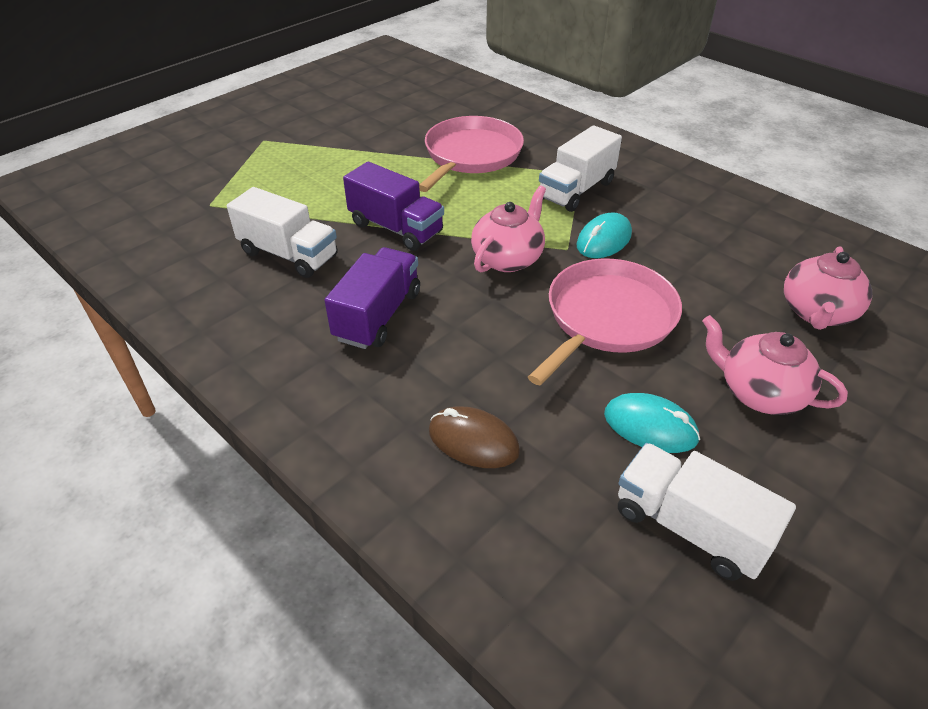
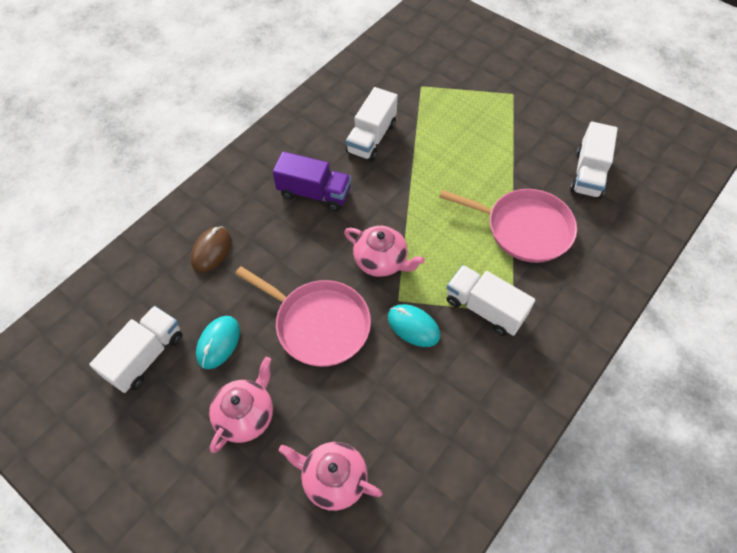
camera: 85 degrees right, 15 degrees up
(396, 228) = (409, 190): purple truck -> none
(404, 111) = (588, 173): none -> white truck

